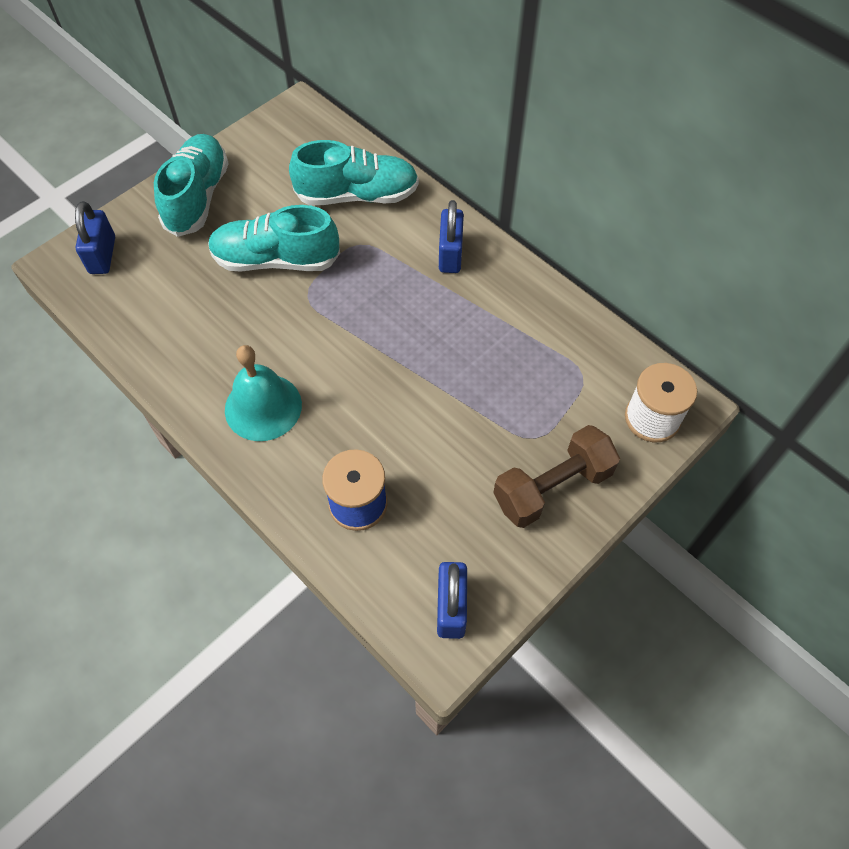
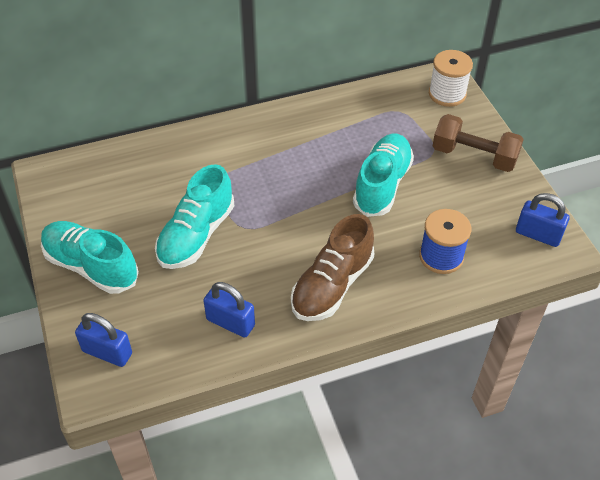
camera: 65 degrees left, 10 degrees down
(263, 407) = (332, 285): turquoise bell -> brown shoe
(357, 195) = (166, 167): turquoise shoe -> turquoise shoe (382, 185)
(450, 254) = (259, 136): blue padlock -> blue padlock (230, 322)
(552, 487) = (474, 156): brown dumbbell -> brown dumbbell turned 60 degrees counterclockwise

